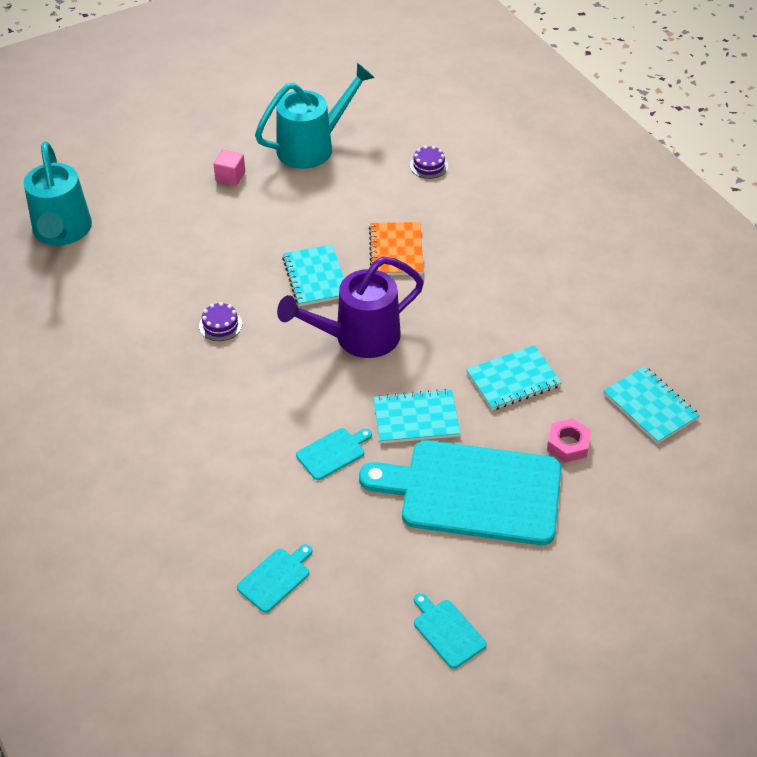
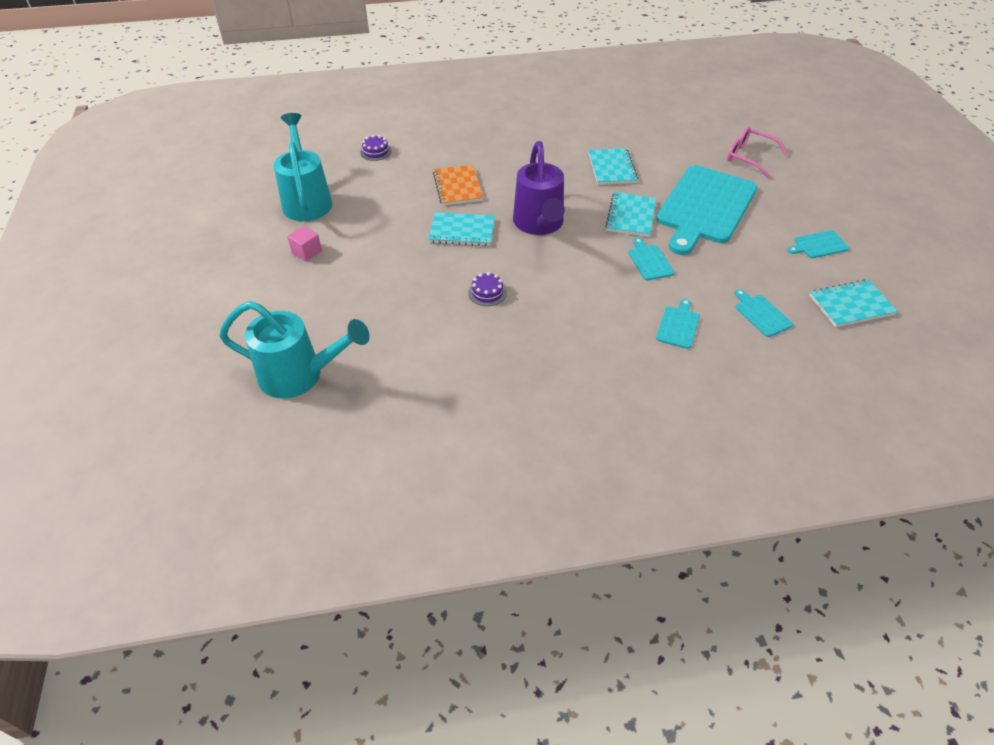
camera: 70 degrees left, 0 degrees up
(226, 498) = (678, 325): none -> turquoise cutting board
(396, 251) = (458, 187): orange notebook -> orange notebook turned 60 degrees clockwise
(568, 444) = (676, 161): pink nut -> none
(628, 528) = (750, 158): none -> pink glasses
(650, 406) = (656, 125): turquoise notebook -> turquoise notebook (851, 305)

